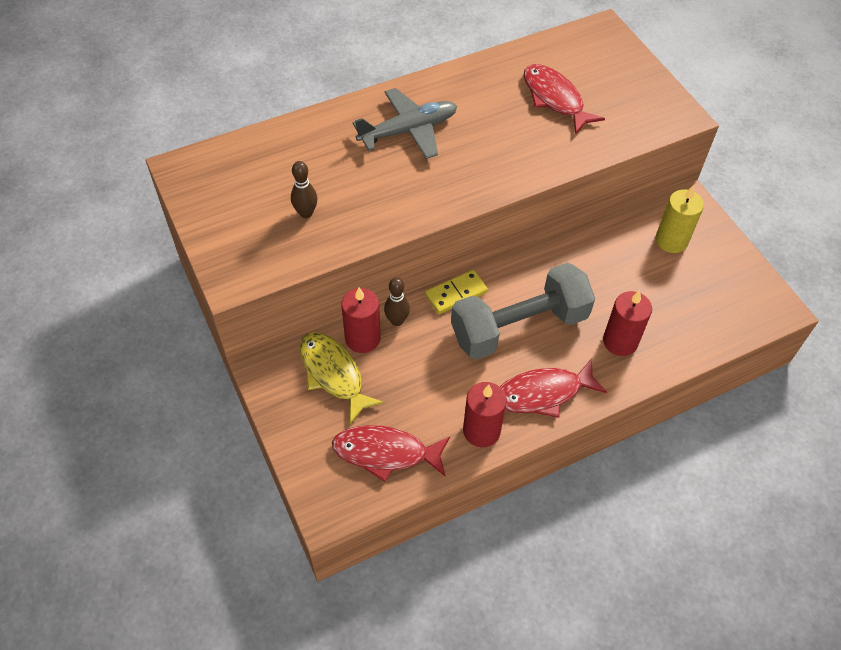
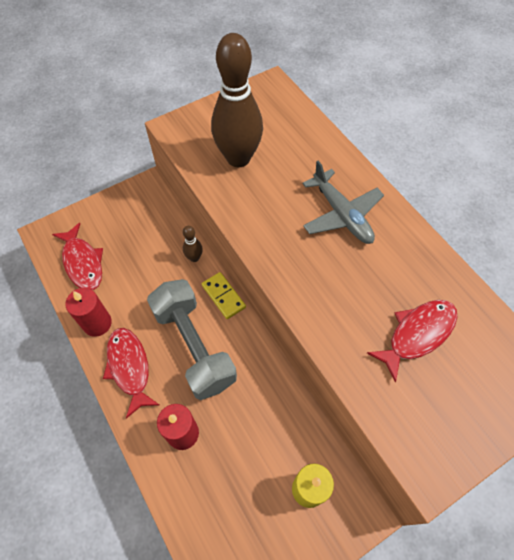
camera: 85 degrees right, 5 degrees up
(306, 213) = (238, 158): brown bowling pin -> brown bowling pin, size x2.40
(334, 374) = (146, 224): yellow fish -> none
(362, 338) = (177, 238): red candle -> none
(386, 453) = (82, 262): red fish -> red fish turned 150 degrees clockwise

